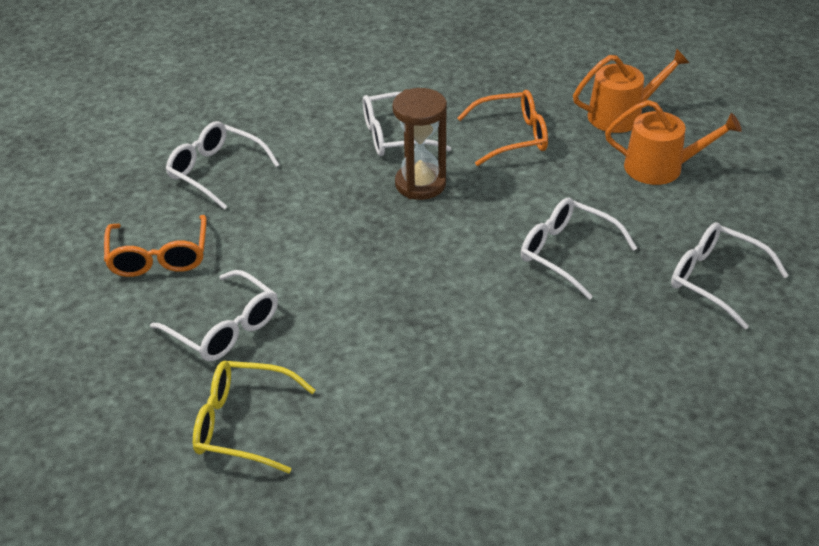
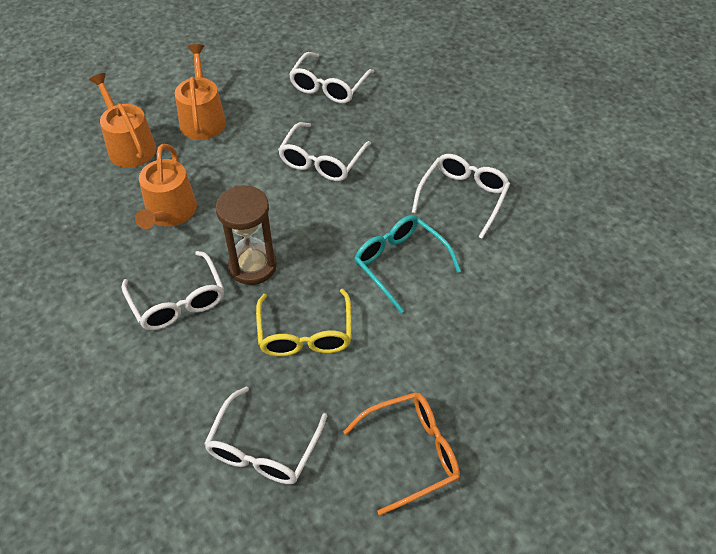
camera: 105 degrees left, 10 degrees up
(225, 328) = (482, 362): white glasses -> white glasses (463, 197)
(242, 424) = (573, 318): yellow glasses -> yellow glasses (305, 334)
(383, 291) = (399, 263): none -> turquoise glasses
(512, 136) = (169, 213): orange glasses -> orange watering can

